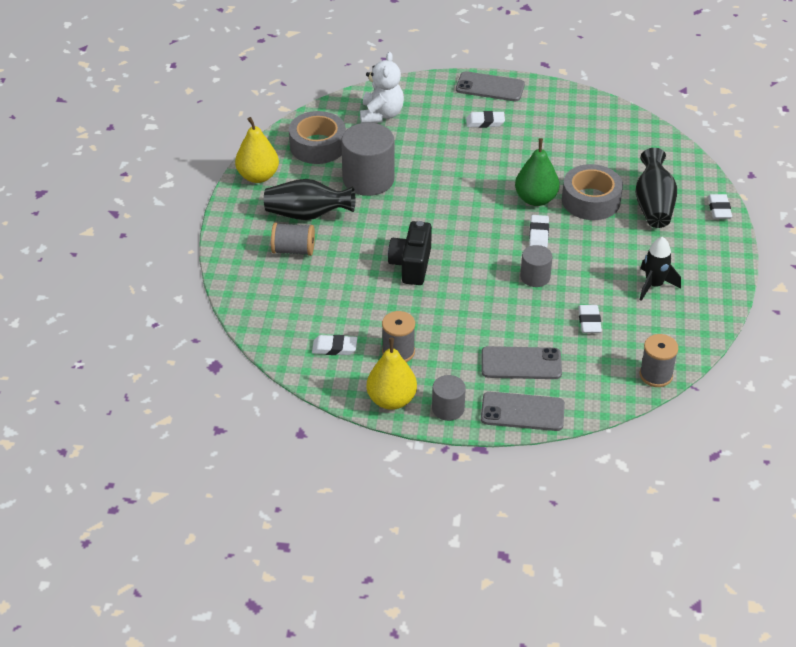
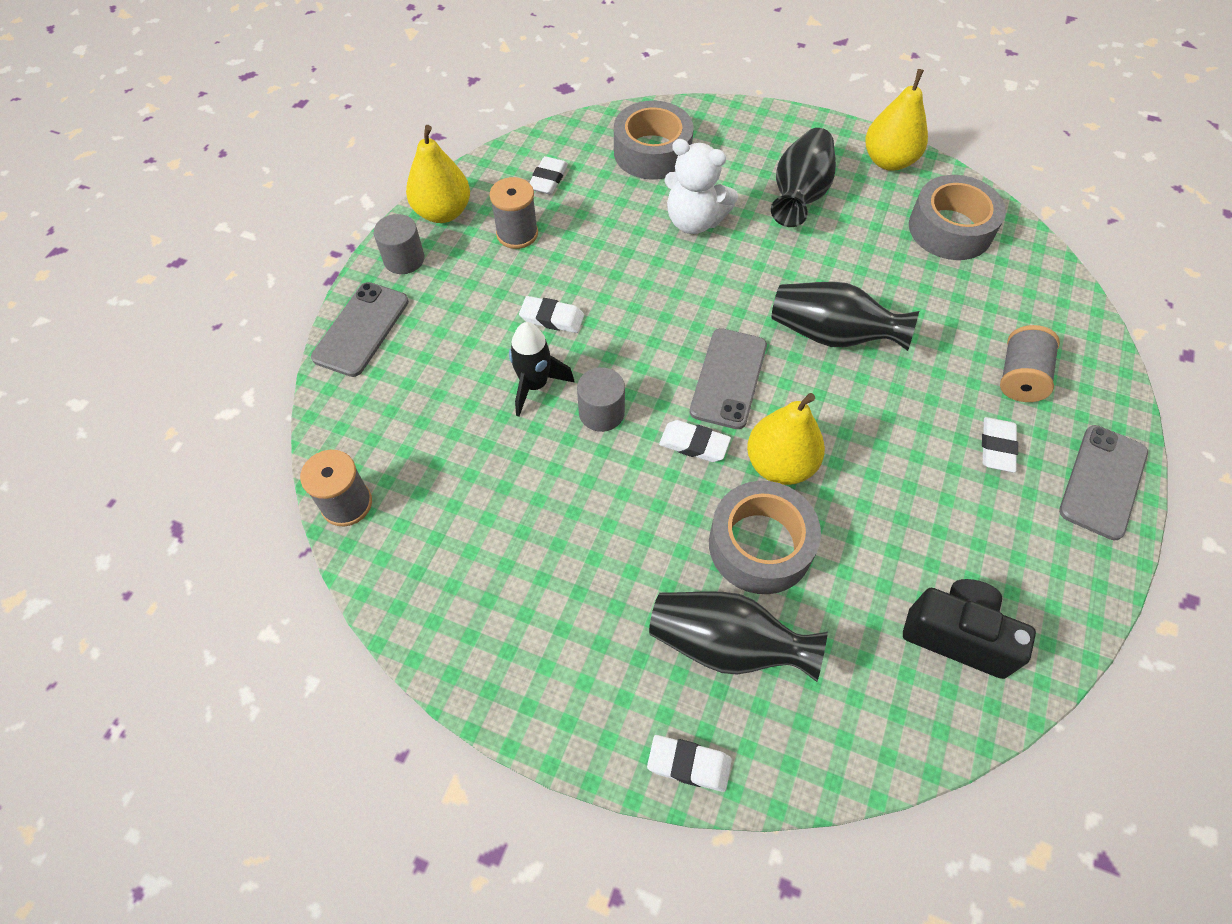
camera: 105 degrees right, 15 degrees up
(285, 296) = (652, 152): none -> grey tape
(293, 250) = (733, 171): grey spool -> grey spool (1019, 377)
(368, 179) = (864, 269): grey cylinder -> none
(381, 115) = (1024, 314): white teddy bear -> white teddy bear (694, 221)
(411, 265) = (670, 278): black camera -> black camera (957, 635)
(430, 188) = (831, 335): none -> black vase
(521, 363) = (442, 350): grey phone -> grey phone (728, 378)
(536, 199) = (780, 464): green pear -> yellow pear
(589, 321) = (486, 453): white eraser -> white eraser (552, 318)
(654, 285) = (528, 570): black rocket -> black rocket (534, 385)

